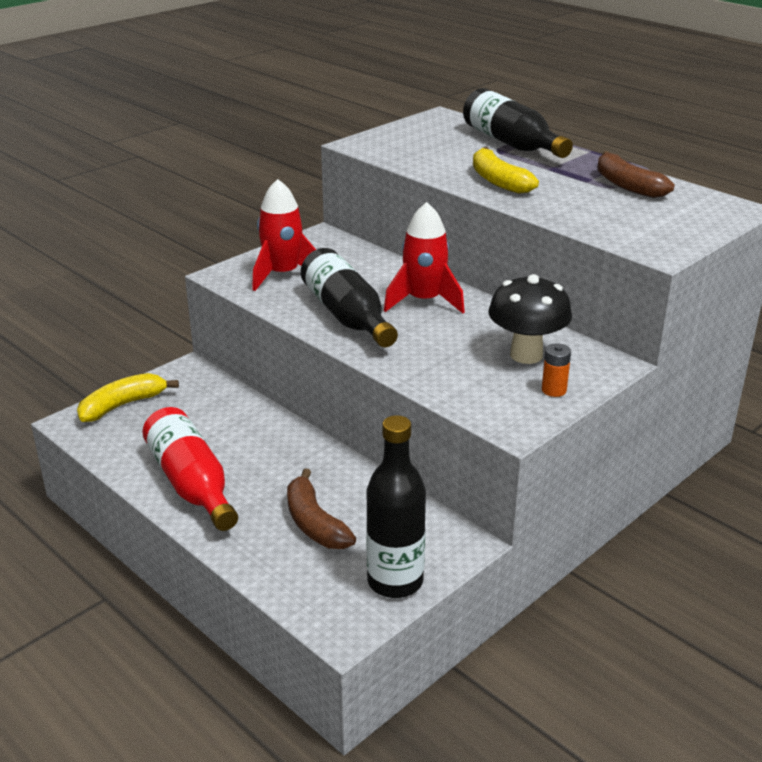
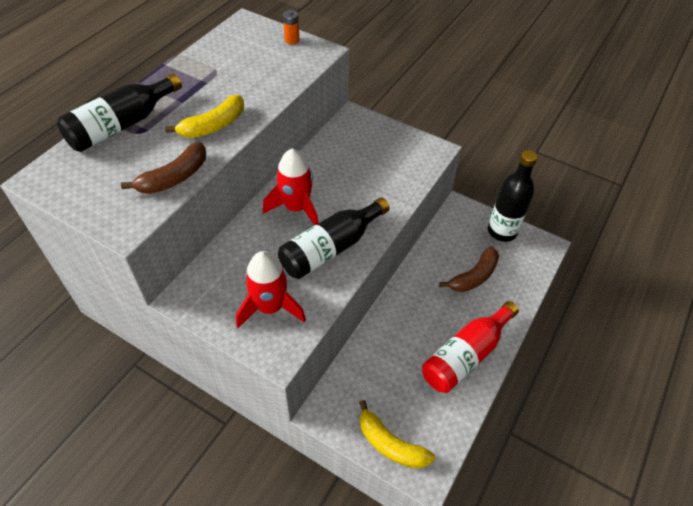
camera: 105 degrees left, 20 degrees up
(526, 355) = (356, 151): black mushroom -> none
(554, 390) = (391, 137): orange battery -> orange battery (292, 40)
(626, 185) = (212, 64): brown banana -> brown banana (174, 178)

